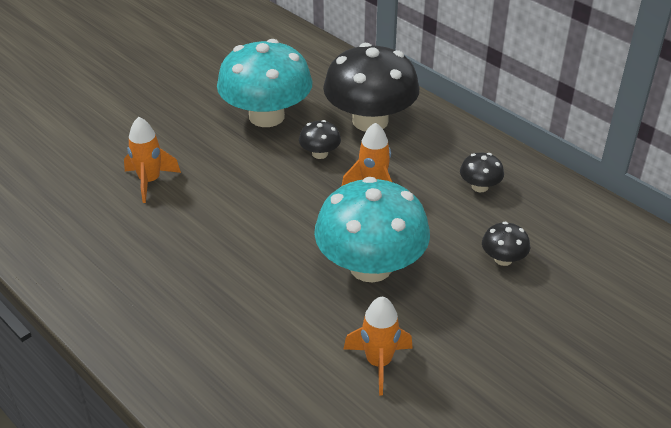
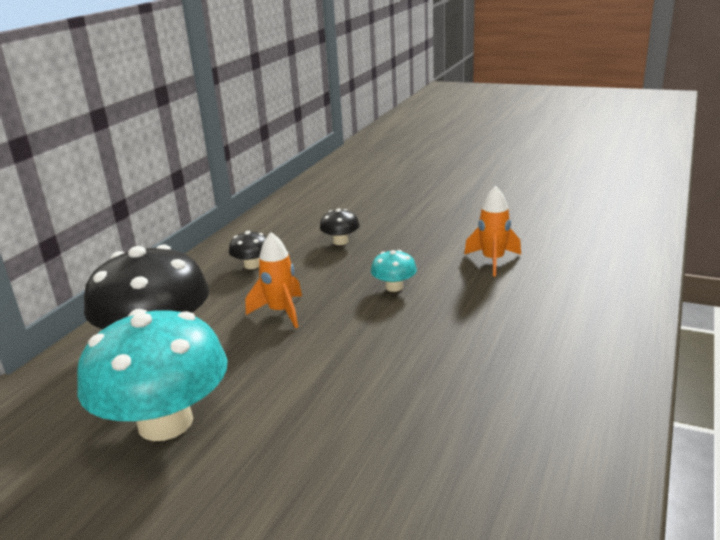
camera: 110 degrees left, 15 degrees down
(150, 181) = (364, 476): orange rocket -> none
(320, 153) = (236, 357): black mushroom -> none
(370, 266) = (394, 287): turquoise mushroom -> turquoise mushroom, size x0.43

